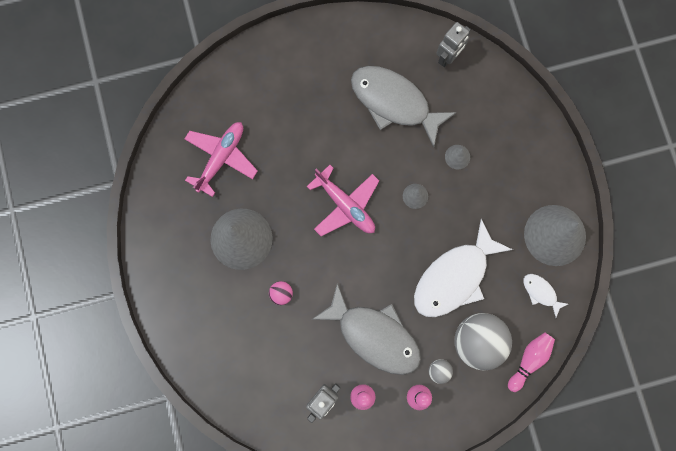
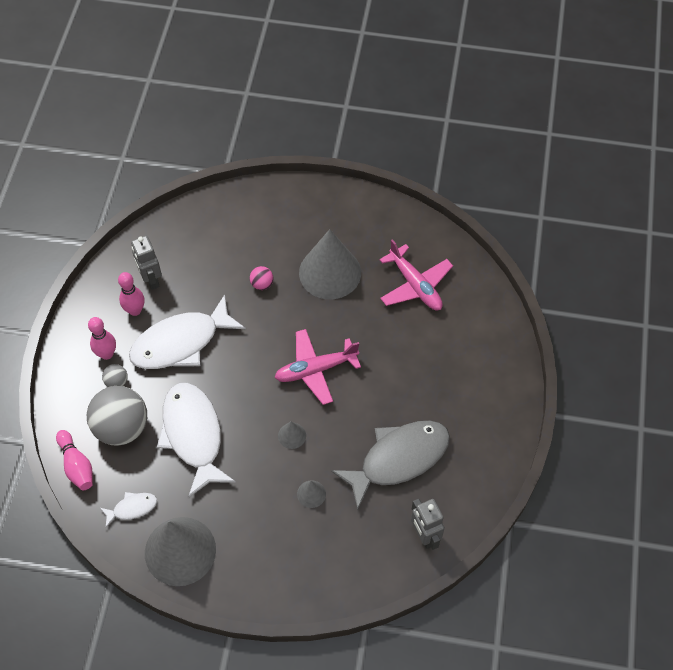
camera: 115 degrees right, 20 degrees down
(374, 335) = (181, 342): grey fish -> white fish

